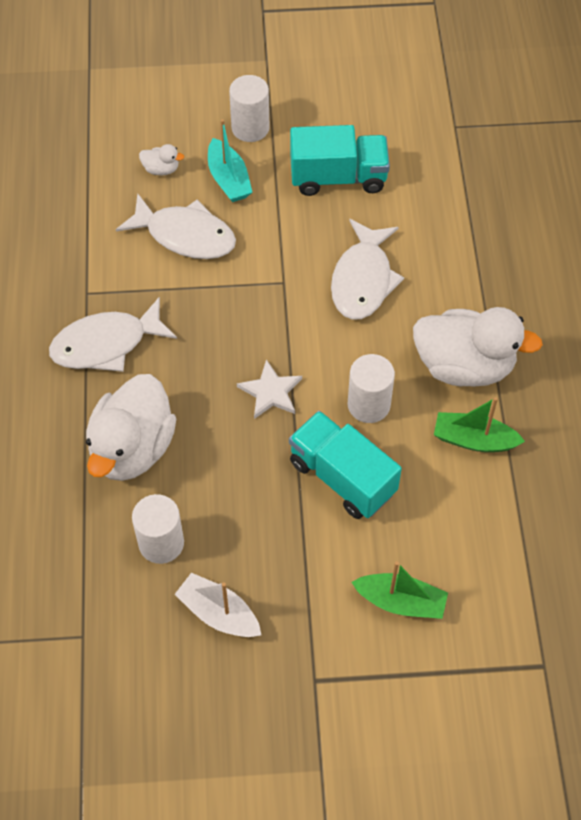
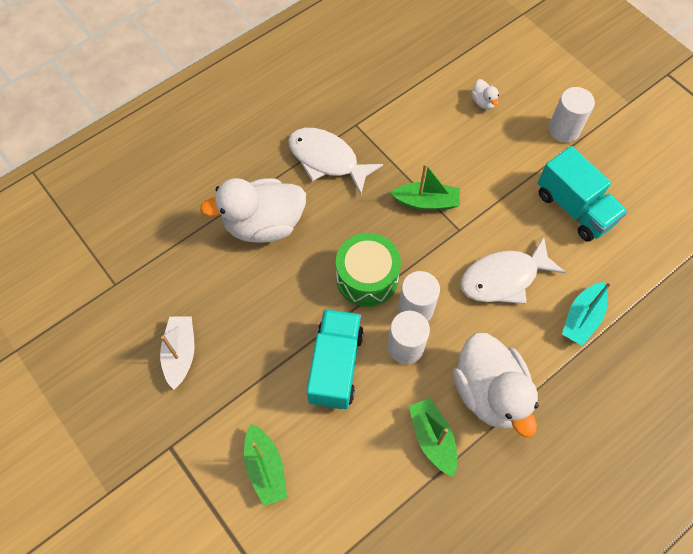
camera: 55 degrees right, 5 degrees up
(161, 543) = (208, 286): white cylinder -> white cylinder (415, 308)
(185, 235) = (445, 149): white fish -> none
(228, 179) = (511, 144): turquoise boat -> turquoise boat (582, 318)
(230, 289) = (426, 202): none -> green boat
(270, 392) = (367, 278): white star -> green drum

